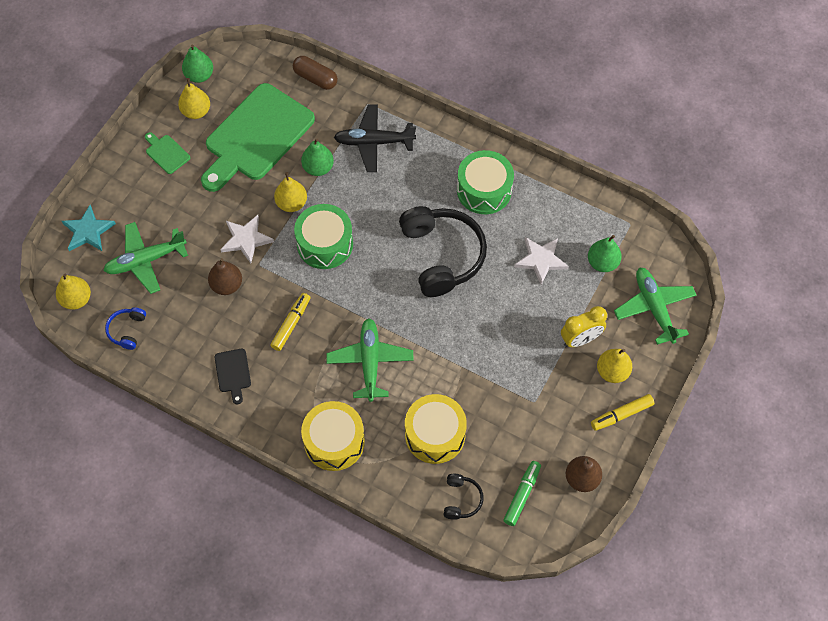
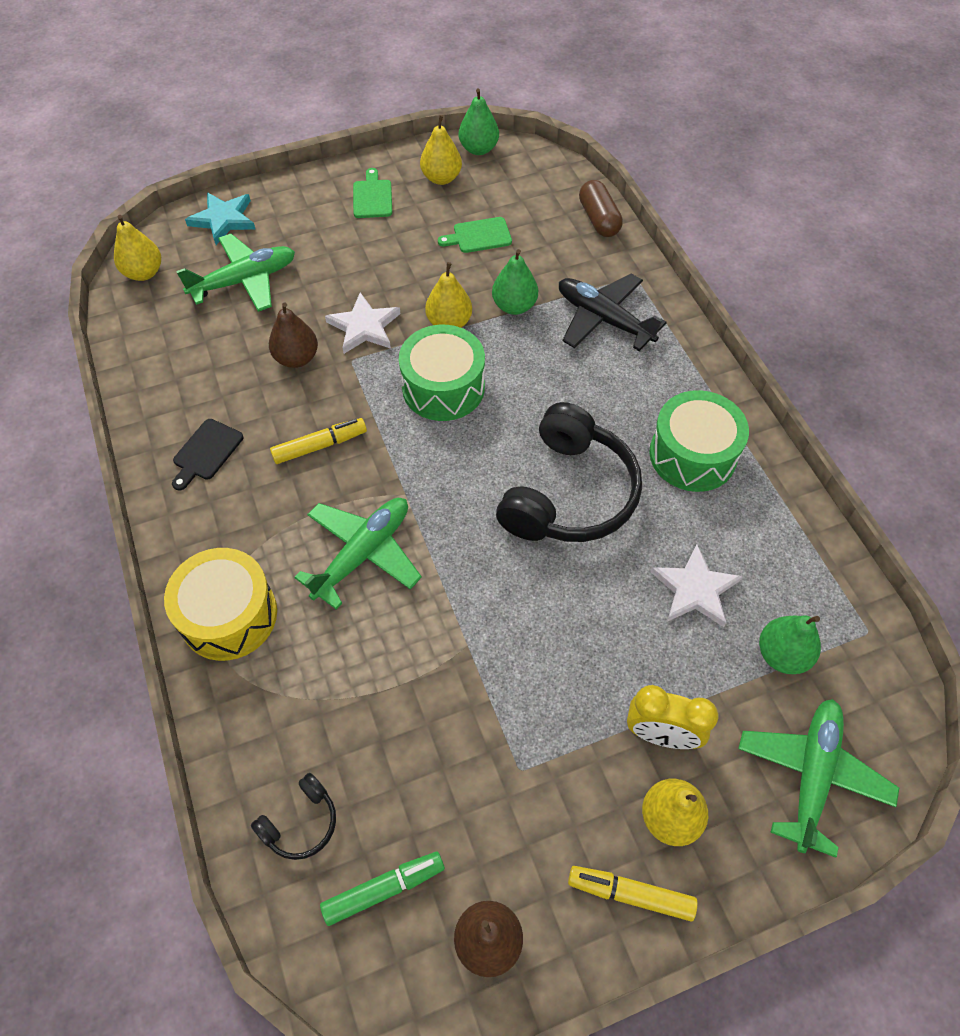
camera: 40 degrees right, 5 degrees down
(127, 330) = (155, 333): blue headphones -> none
(145, 261) = (245, 281): green plane -> green plane turned 135 degrees clockwise
(256, 136) = (479, 236): green cutting board -> green cutting board, size x0.40
(435, 434) = (351, 706): yellow drum -> none

